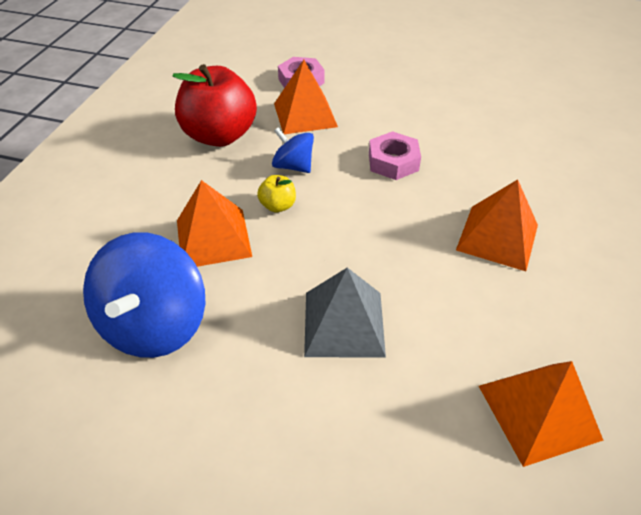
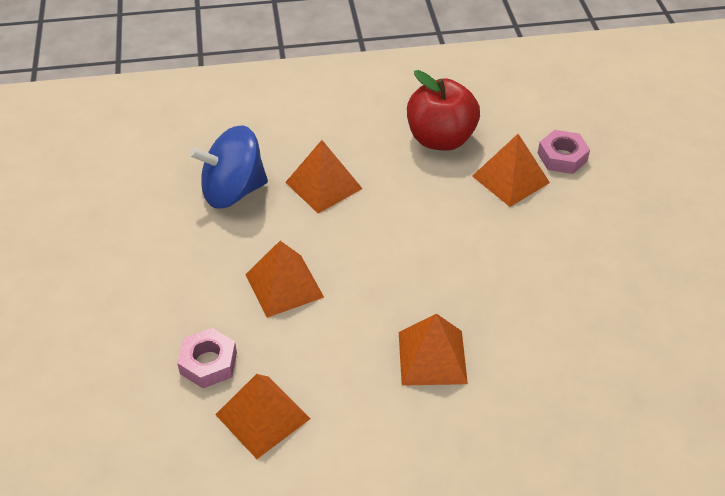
camera: 65 degrees right, 0 degrees up
(278, 206) = (380, 206): yellow apple -> none
(293, 166) = (433, 198): blue spinning top -> none
(344, 323) = (284, 285): grey pyramid -> orange pyramid
(393, 162) = (486, 260): pink nut -> pink nut (208, 363)

